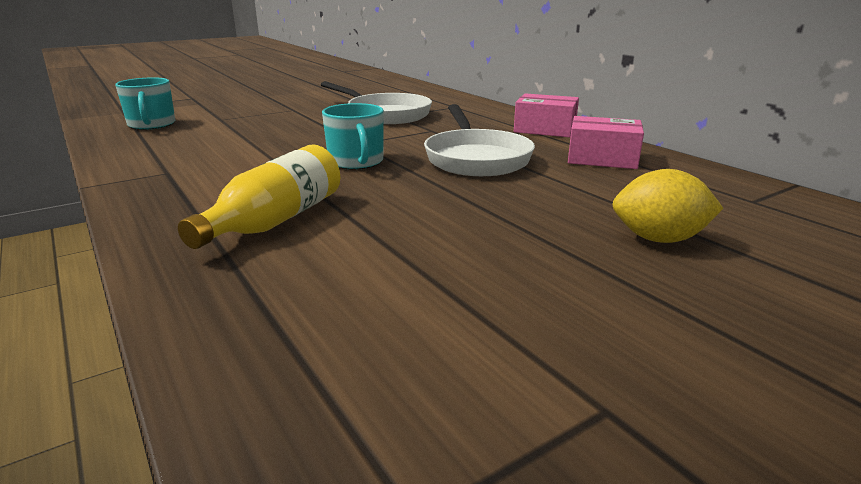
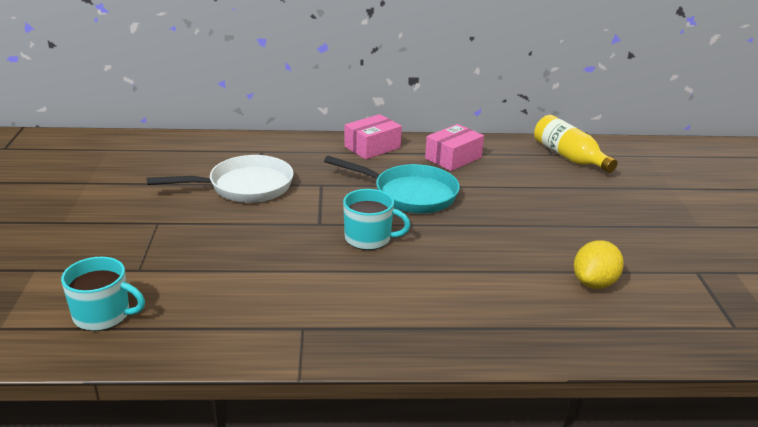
camera: 60 degrees left, 5 degrees up
(276, 220) = (461, 298): yellow bottle -> yellow bottle (569, 157)
(476, 158) = (409, 194): white pan -> turquoise pan
(659, 239) = (576, 198): yellow lemon -> yellow lemon (594, 283)

